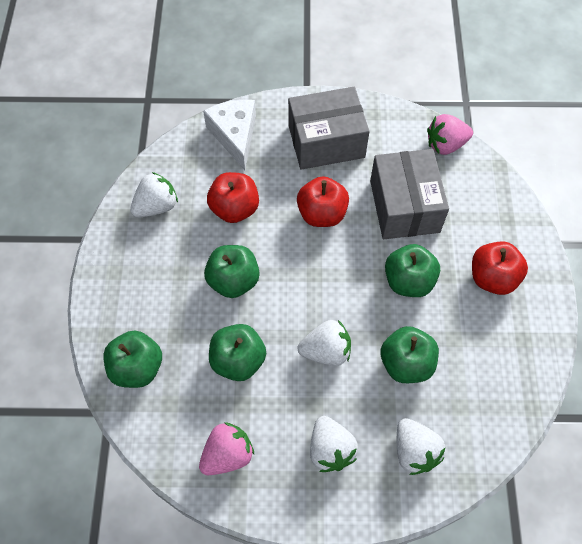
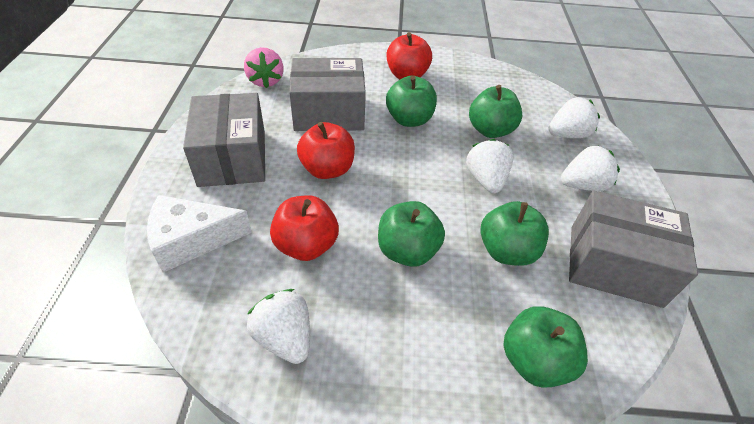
camera: 90 degrees left, 15 degrees down
(227, 454) = (614, 265): pink strawberry -> grey box

